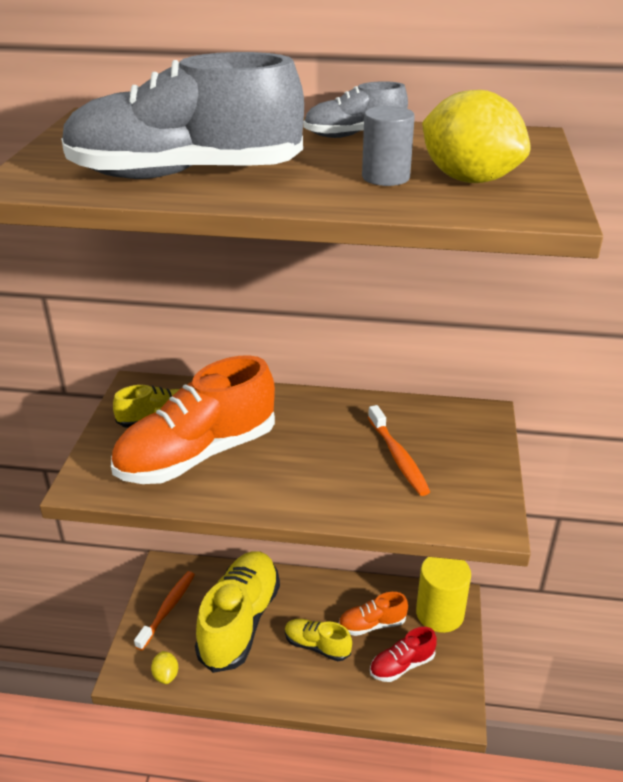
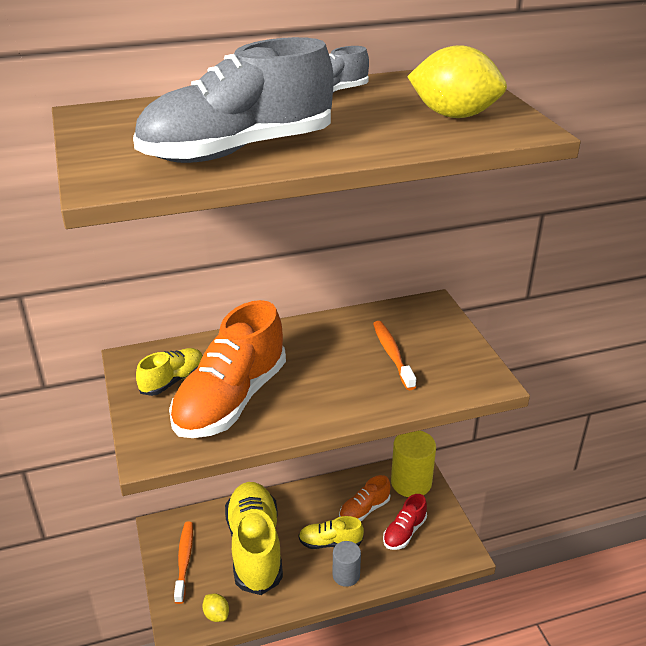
camera: 25 degrees left, 0 degrees up
(385, 177) = (394, 124): grey cylinder -> grey cylinder (346, 575)
(398, 457) = (392, 354): orange toothbrush -> orange toothbrush turned 150 degrees counterclockwise

